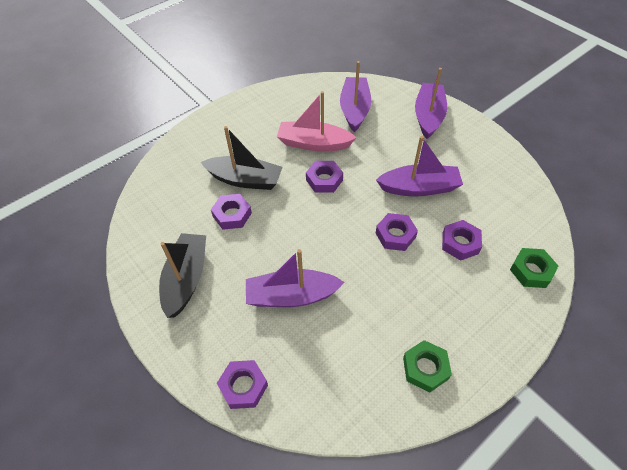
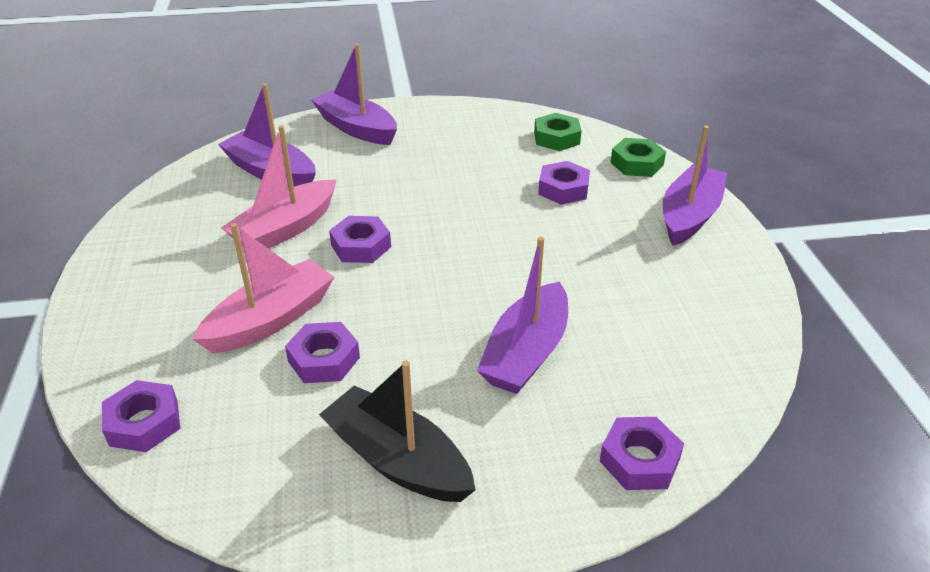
camera: 60 degrees left, 15 degrees down
(245, 180) = (270, 320): black boat -> pink boat
(395, 235) = (509, 227): purple nut -> purple nut (144, 423)
(419, 188) = (457, 181): purple boat -> purple boat (689, 216)
(425, 368) = (709, 284): green nut -> green nut (556, 138)

